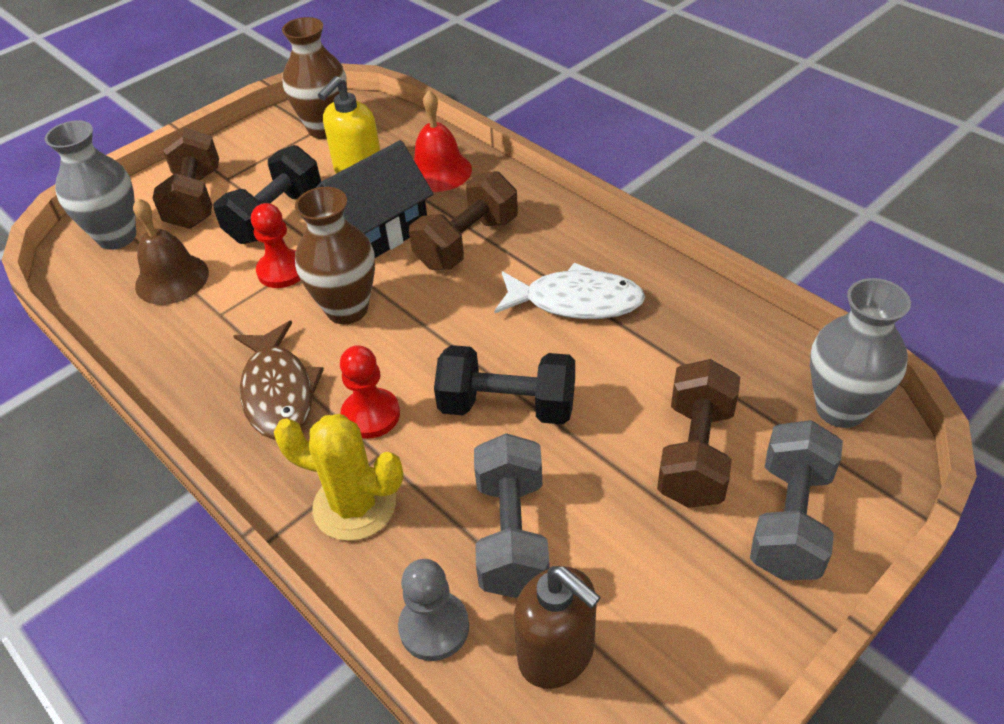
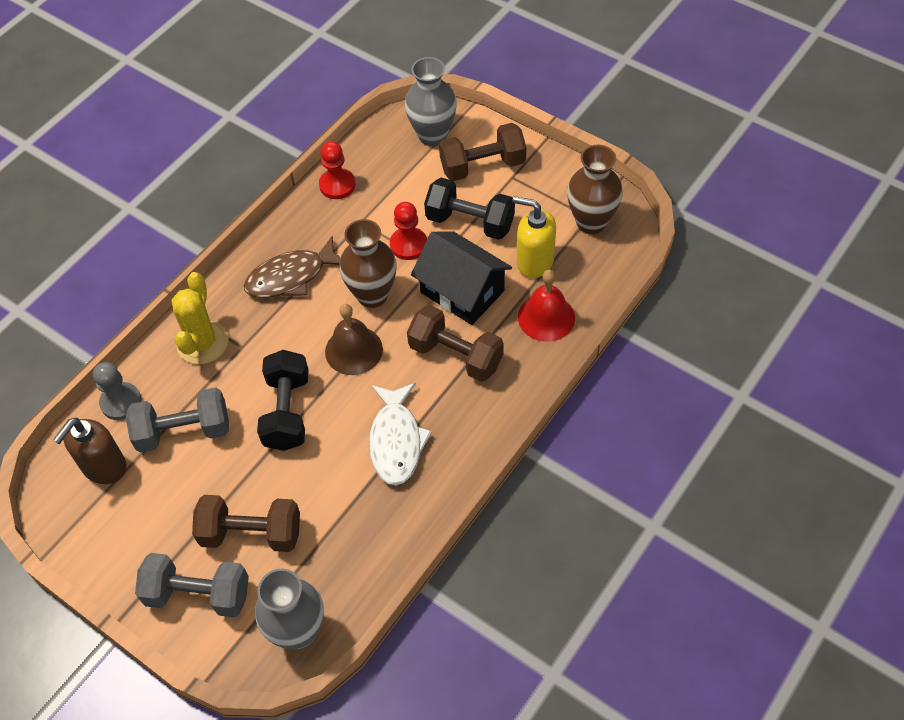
camera: 80 degrees right, 10 degrees up
(172, 279) = (392, 183): brown bell -> brown bell (353, 350)
(371, 415) = (274, 333): red pawn -> red pawn (337, 185)

